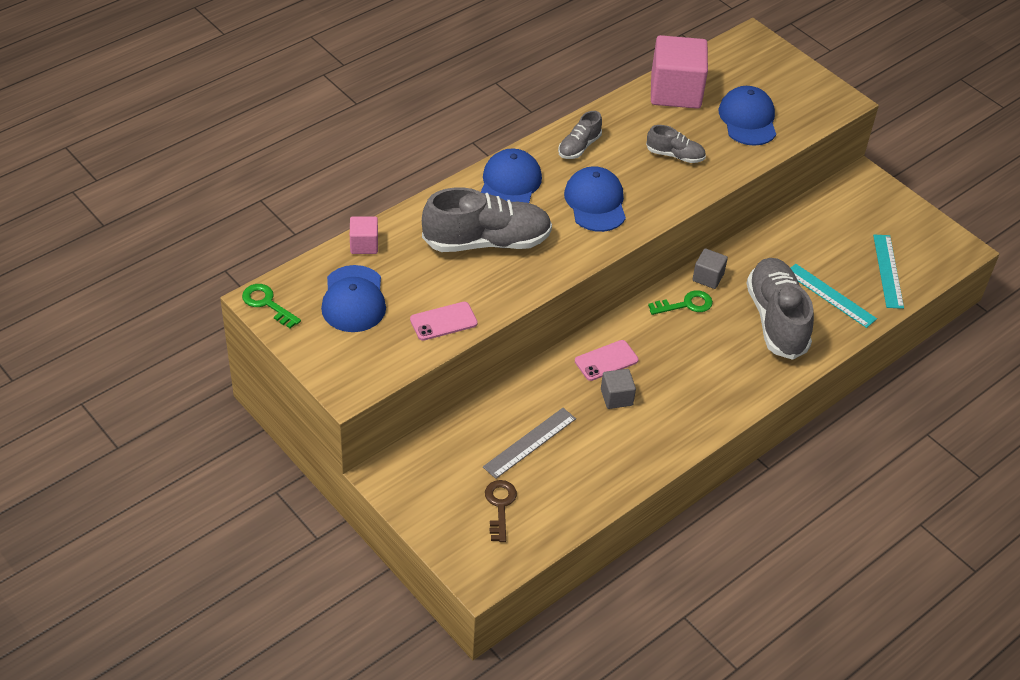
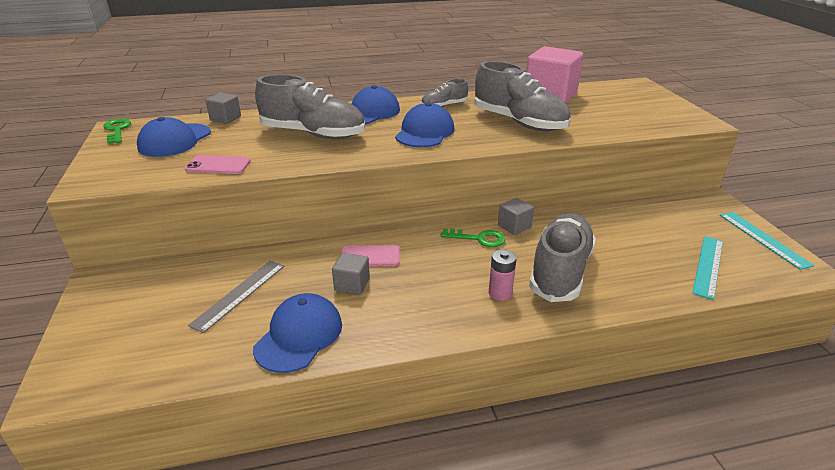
camera: 30 degrees right, 15 degrees down
(364, 244) = (225, 118): pink cube -> grey cube
(500, 506) = (153, 335): brown key -> none
(529, 442) = (239, 294): grey ruler -> grey ruler turned 45 degrees counterclockwise
(675, 155) = (519, 122): grey shoe -> grey shoe, size x2.01
(742, 361) = (500, 293): none -> pink battery
(748, 119) = (602, 117): blue cap -> blue cap (299, 336)
(830, 295) = (631, 268): turquoise ruler -> turquoise ruler (763, 239)

